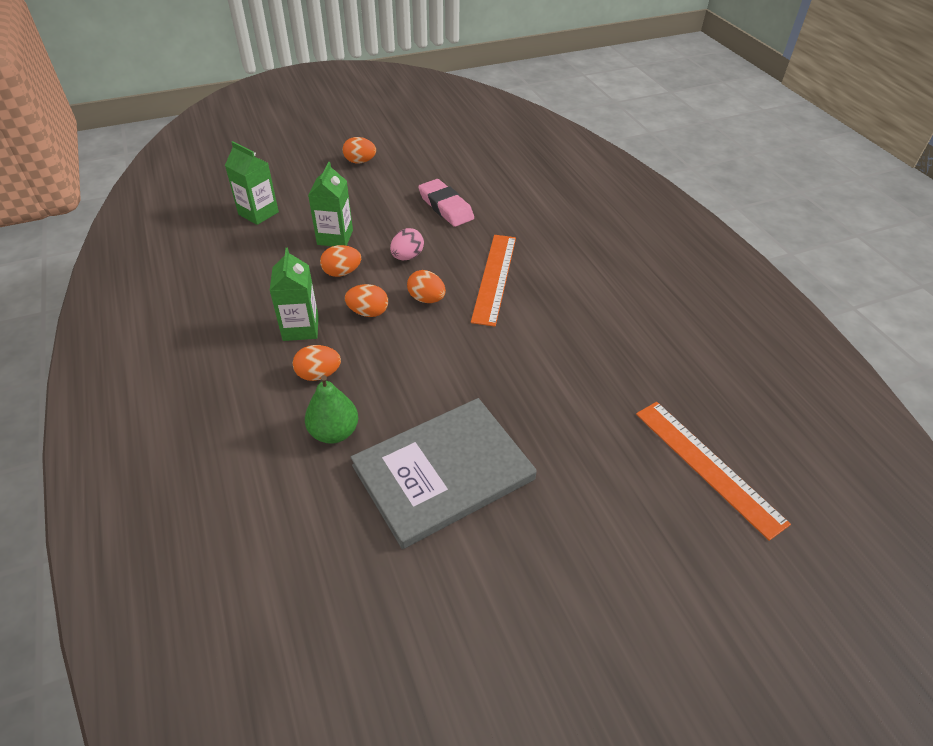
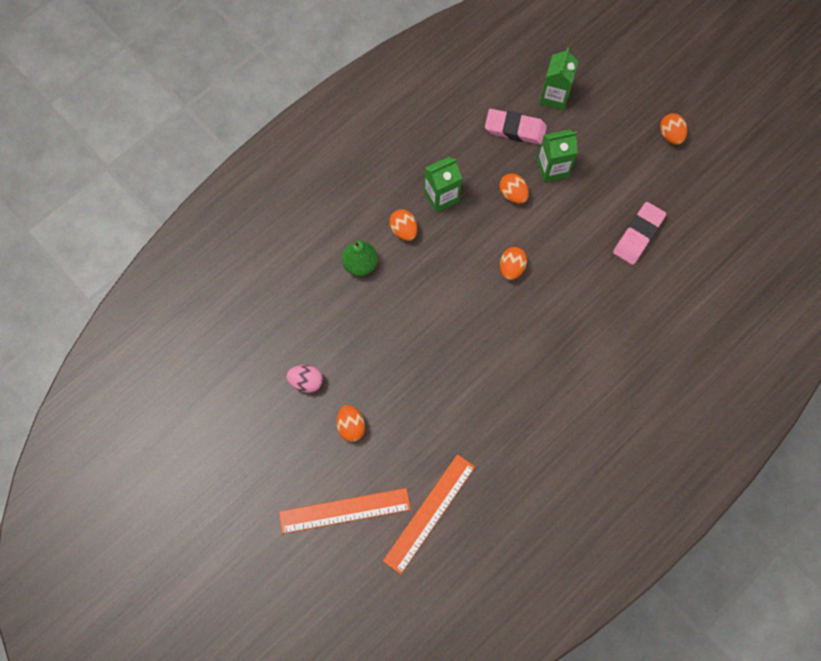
camera: 70 degrees right, 25 degrees up
(270, 249) = (515, 129): none -> pink eraser
(368, 312) = (478, 233): orange egg -> orange egg (351, 426)
(407, 257) = (555, 233): pink egg -> pink egg (306, 381)
(443, 472) = (356, 343): grey book -> none
(494, 278) = (561, 309): orange ruler -> orange ruler (344, 510)

